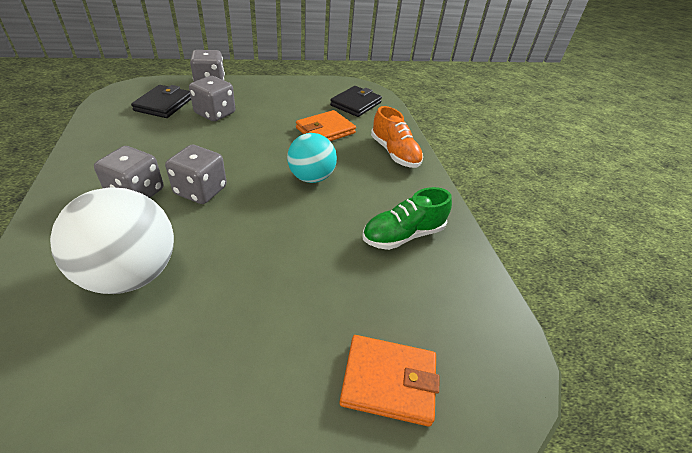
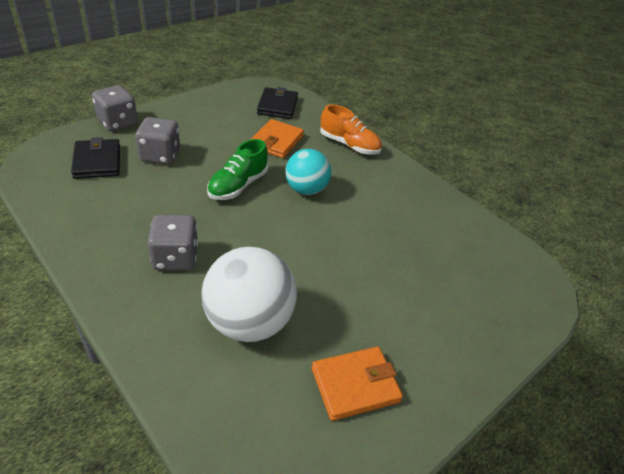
camera: 30 degrees left, 0 degrees up
(201, 191) = (229, 234): grey dice -> none
(388, 381) = (481, 311): orange wallet -> orange wallet (355, 385)
(403, 235) = (411, 212): green shoe -> green shoe (238, 185)

